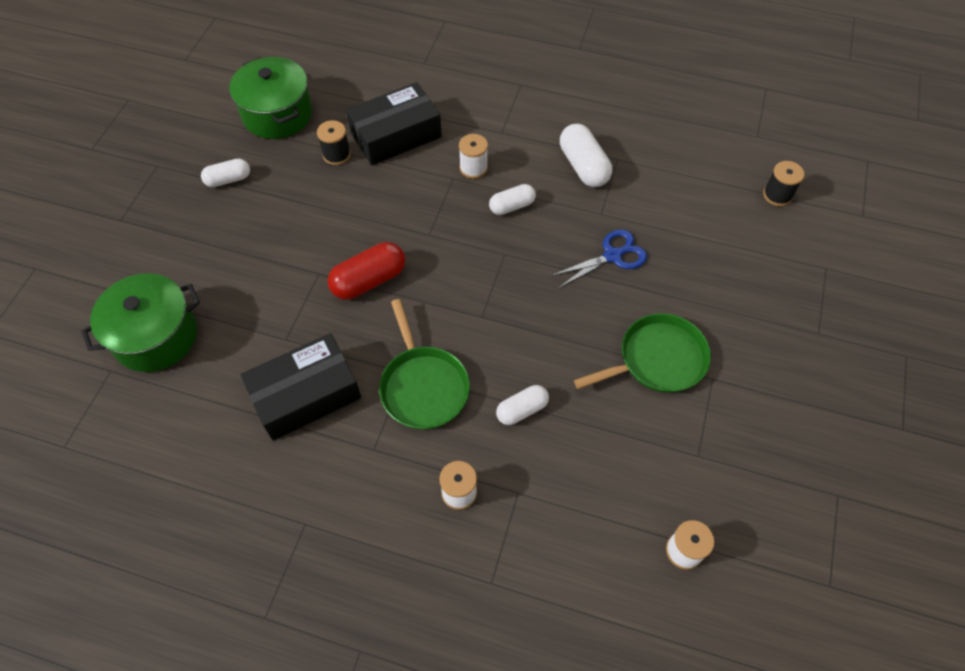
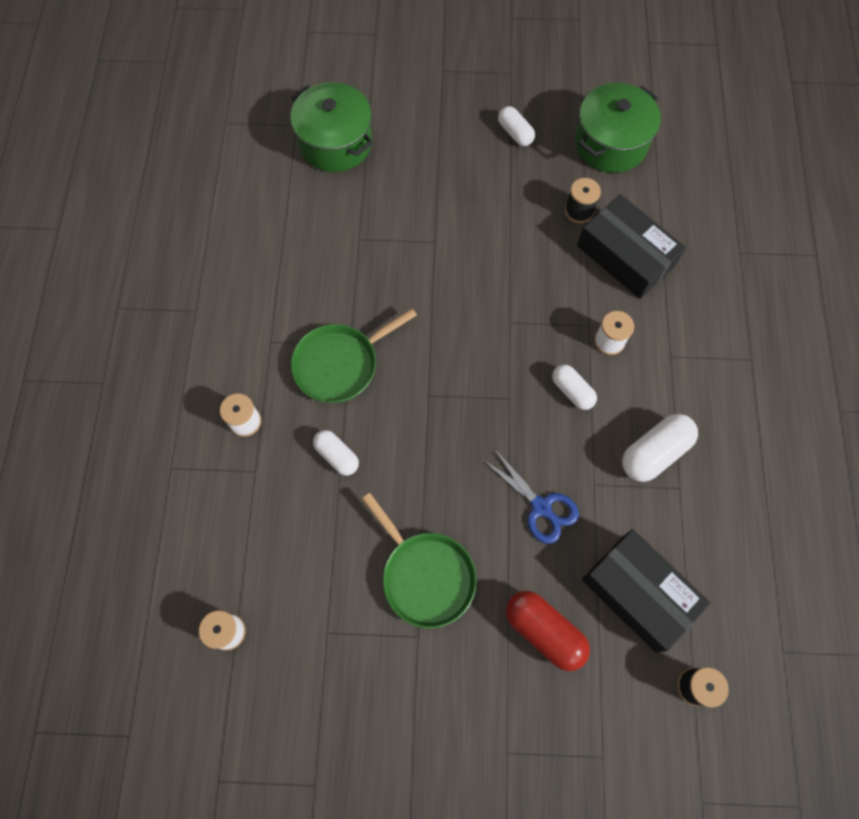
camera: 75 degrees right, 10 degrees up
(306, 395) = (309, 273): black box -> black box (638, 593)
(369, 280) = (439, 285): red capsule -> red capsule (544, 631)

